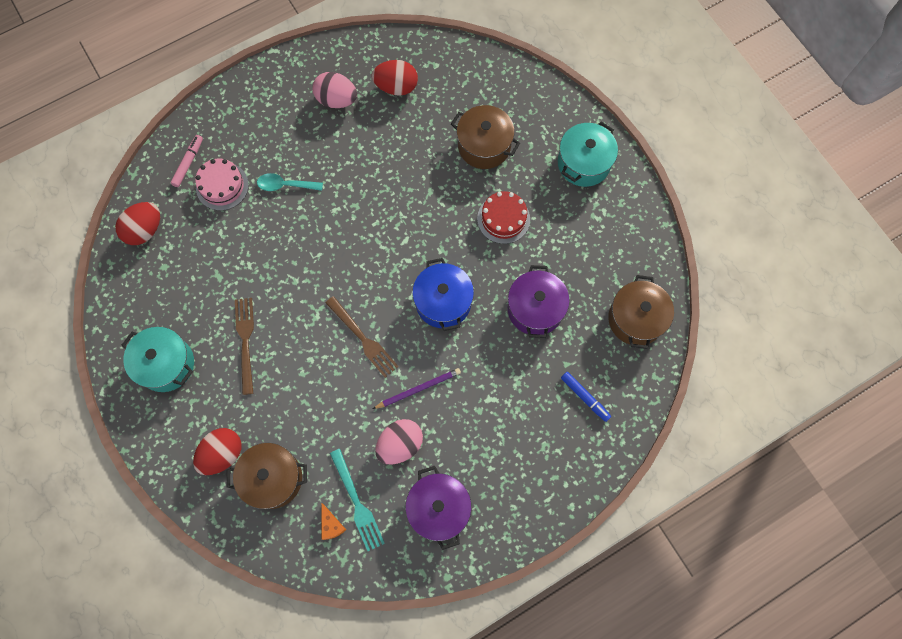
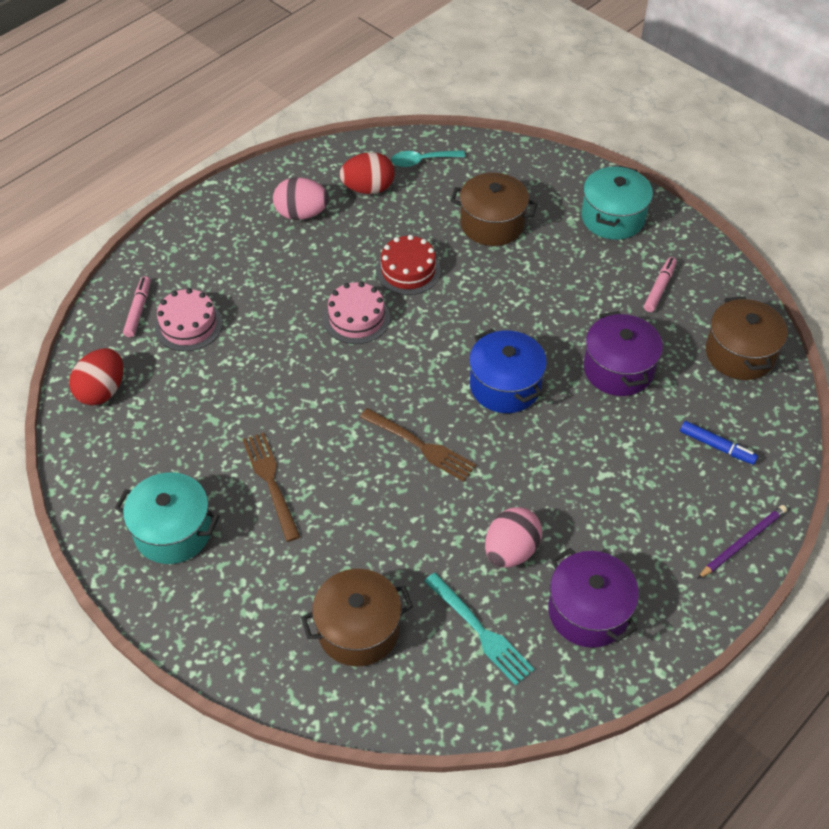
camera: 15 degrees left, 20 degrees down
(222, 454) = (281, 617): red egg -> none
(285, 185) = (267, 308): turquoise spoon -> turquoise spoon (422, 161)
(331, 525) = (455, 666): orange cheese -> none
(350, 211) = (356, 318): none -> pink cake
(418, 389) = (510, 484): purple pencil -> purple pencil (742, 542)
(503, 219) = (543, 288): red cake -> red cake (408, 270)
(595, 241) = (659, 288): none -> pink marker

